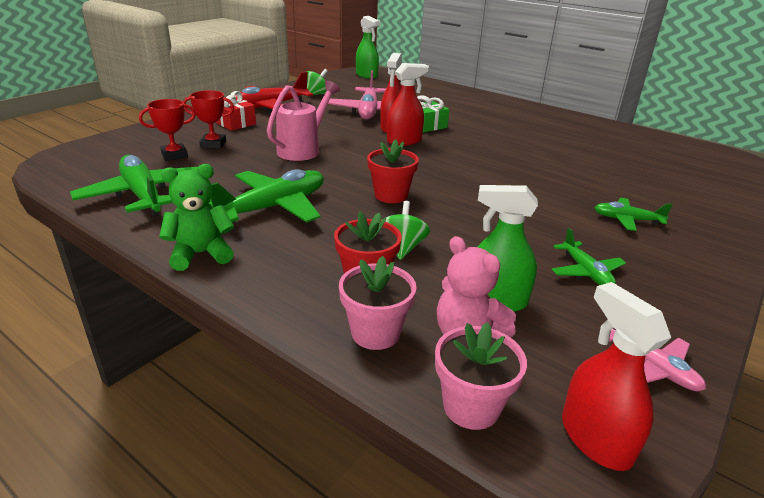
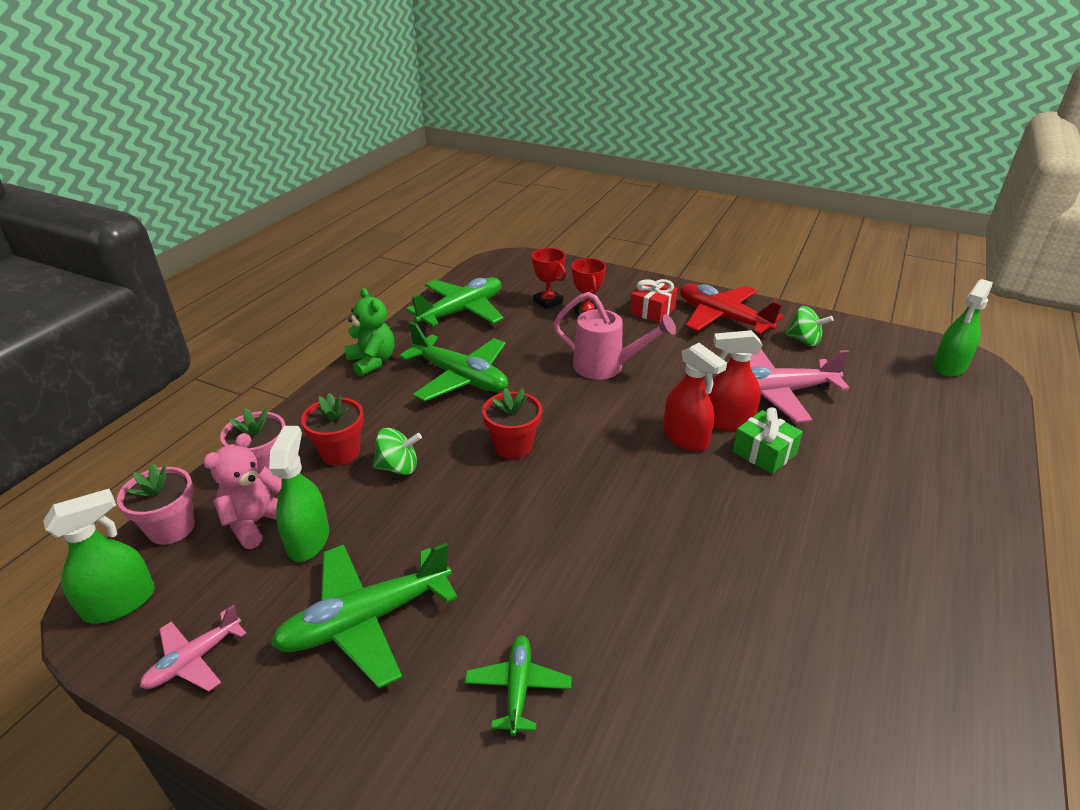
camera: 80 degrees right, 5 degrees up
(586, 272) = (365, 620): green plane -> green plane, size x1.84
(595, 439) = (120, 603): red spray bottle -> green spray bottle

